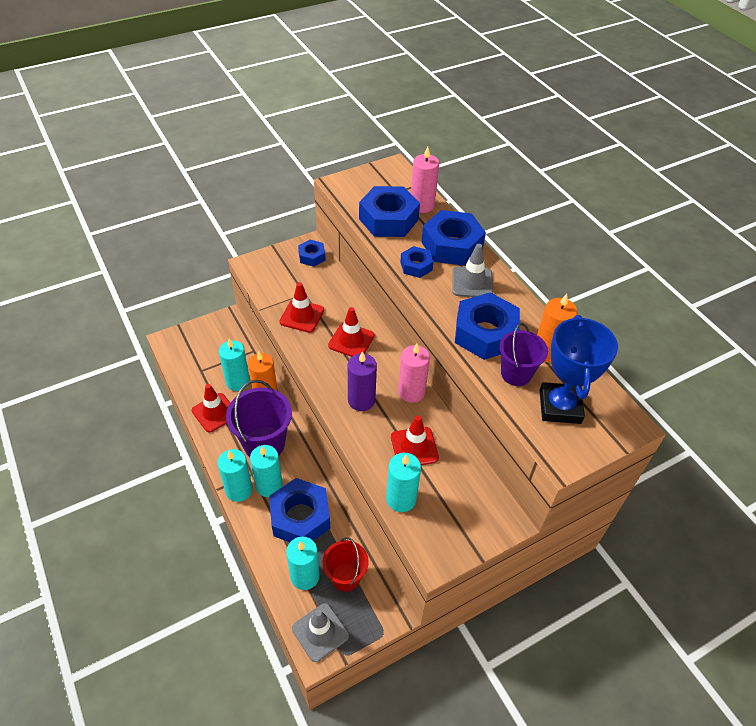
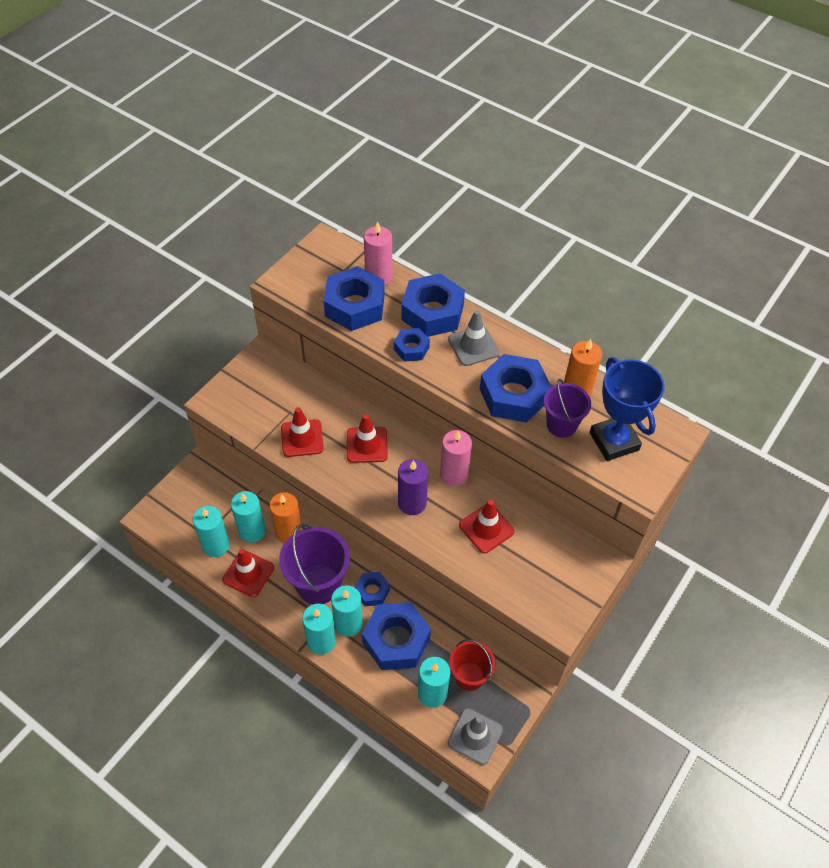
camera: 25 degrees left, 5 degrees up
(312, 256) = (272, 367): blue nut -> blue nut (372, 591)
(401, 499) = (501, 583): turquoise candle -> turquoise candle (216, 545)

